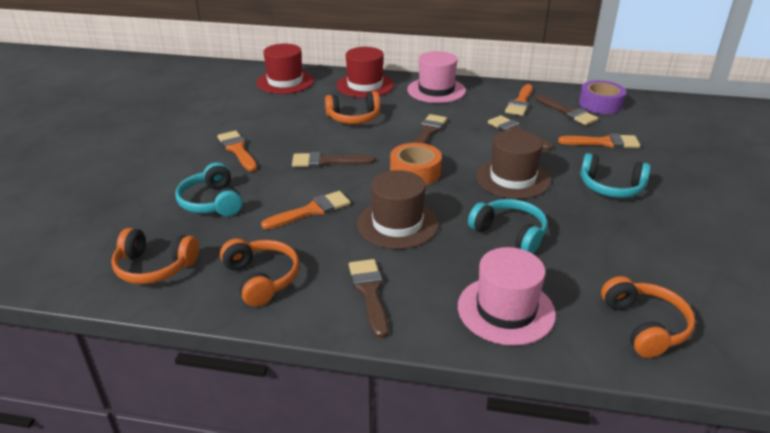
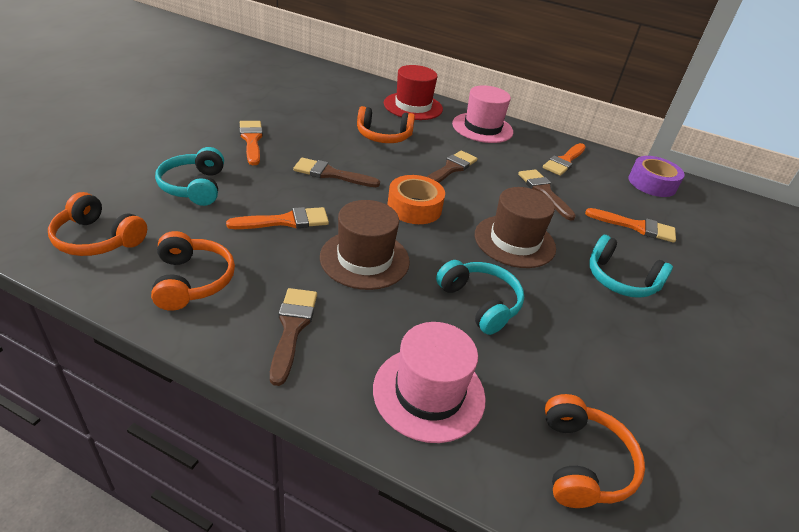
camera: 10 degrees right, 5 degrees up
(285, 82) = (337, 85): red hat -> none
(567, 112) = (611, 183): brown brush -> none

